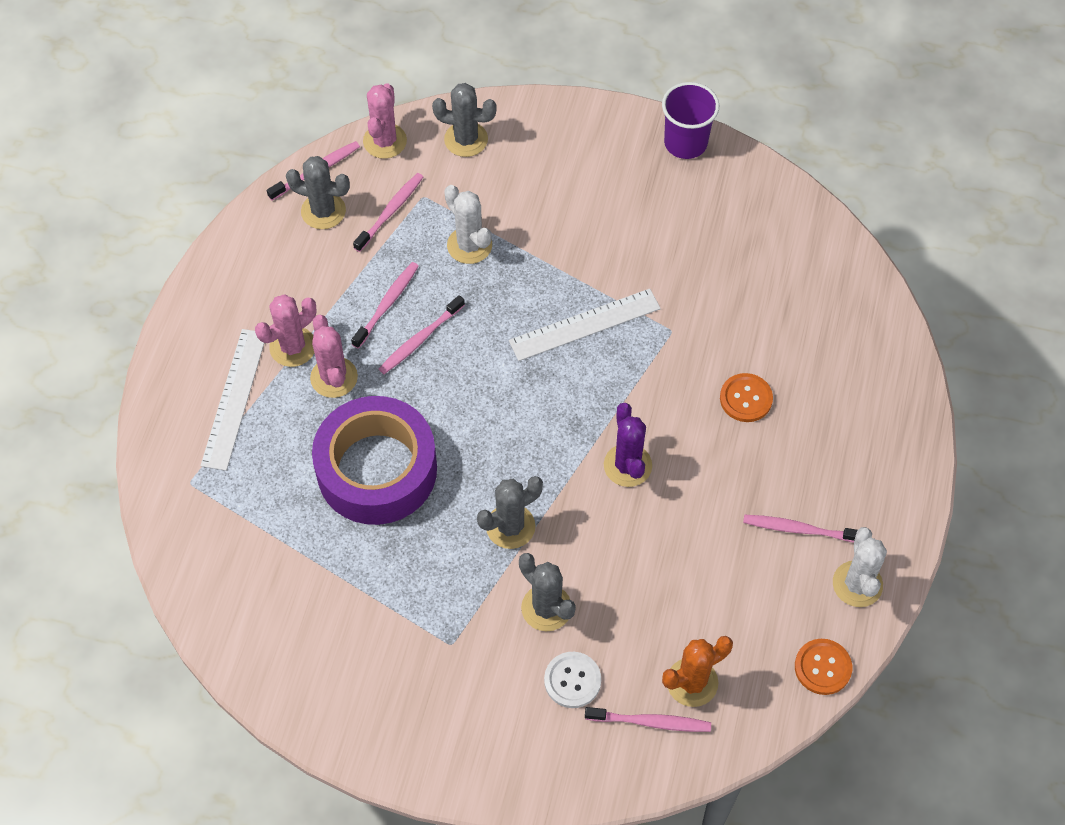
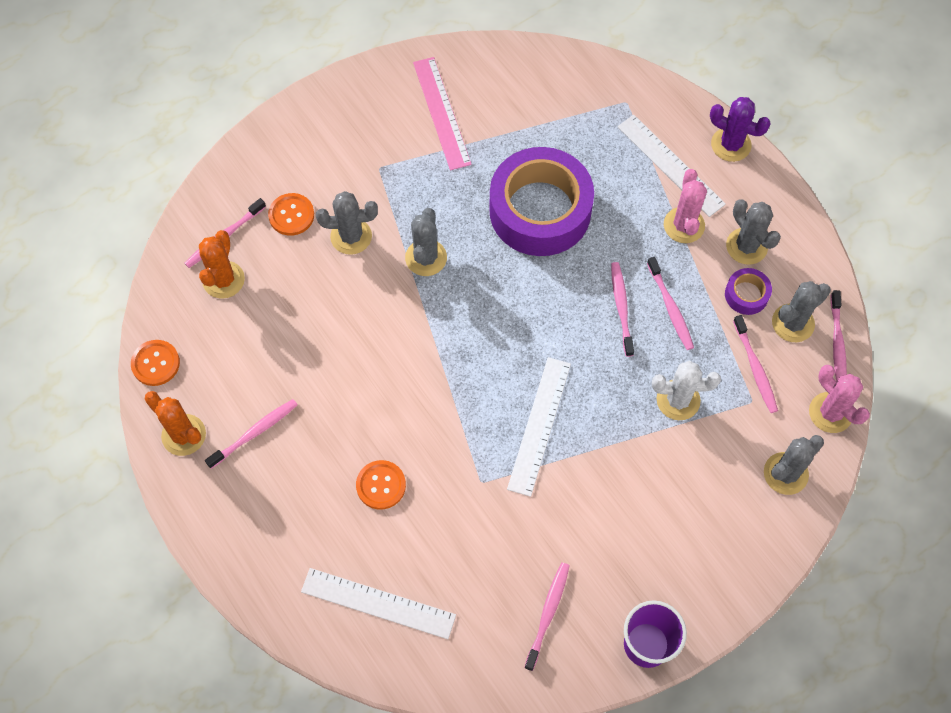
camera: 130 degrees right, 5 degrees up
(274, 287) = (746, 246): none -> grey cactus
(324, 259) = (746, 294): none -> purple tape
(334, 377) = (636, 233): pink cactus -> none
(339, 637) = (441, 113): none -> pink ruler
(572, 680) = (291, 215): white button -> orange button
(627, 465) = (403, 363): purple cactus -> purple cactus (731, 144)
(726, 216) = (548, 613): none -> pink toothbrush
(834, 329) = (378, 603): none -> white ruler
(857, 584) = (184, 435): white cactus -> orange cactus

